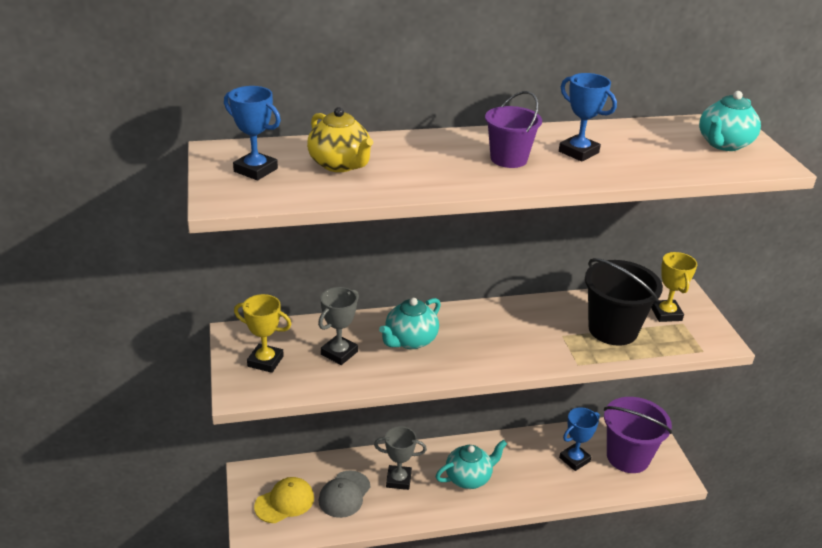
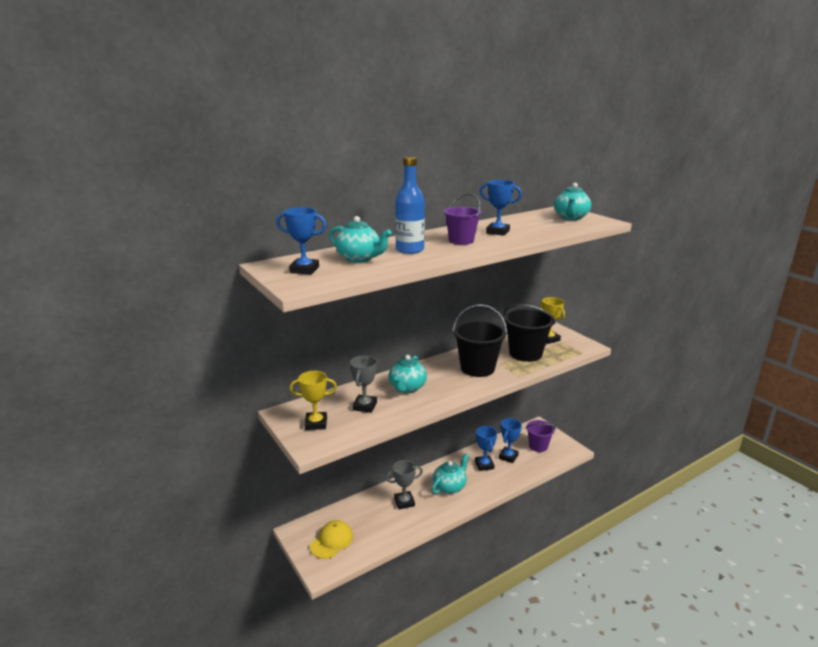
camera: 20 degrees left, 10 degrees down
(340, 165) = (359, 259): yellow teapot -> turquoise teapot
(344, 494) = (372, 522): grey cap -> none
(420, 162) = (409, 250): none -> blue bottle
(526, 335) = (477, 368): none -> black bucket
(533, 461) = (484, 465): none -> blue trophy
(628, 457) = (538, 446): purple bucket -> purple bucket, size x0.64

